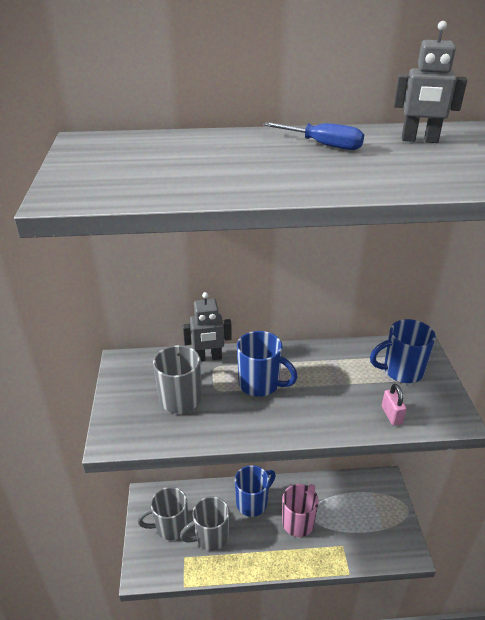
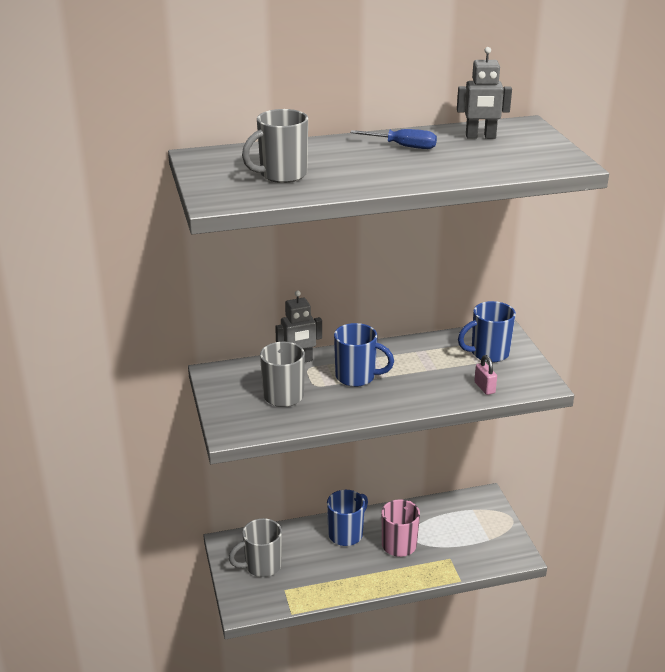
camera: 10 degrees left, 5 degrees down
(210, 537) = (308, 569): grey mug -> grey mug (282, 175)

